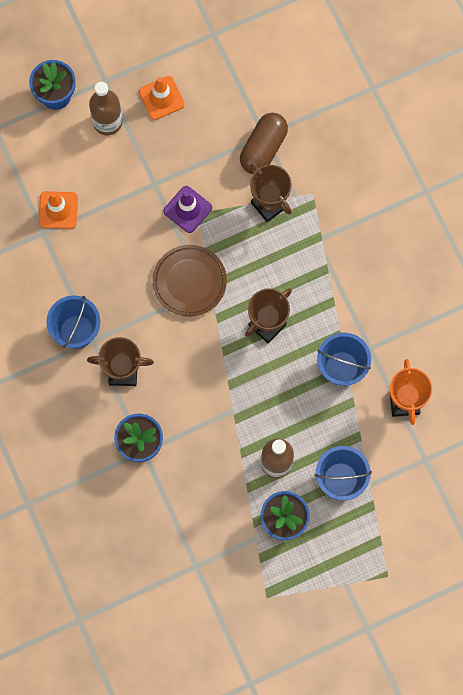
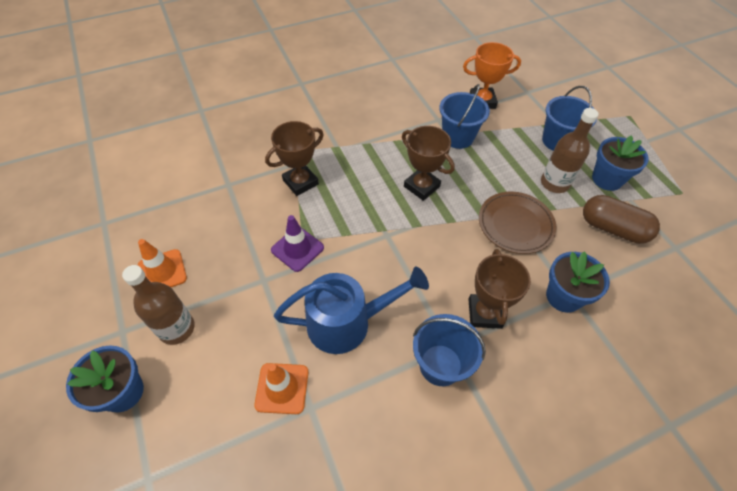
camera: 90 degrees left, 20 degrees down
(114, 256) = (347, 322): none -> blue watering can
(189, 282) = (378, 248): brown plate -> brown plate (515, 225)
(263, 148) = (241, 185): brown capsule -> brown capsule (612, 228)

